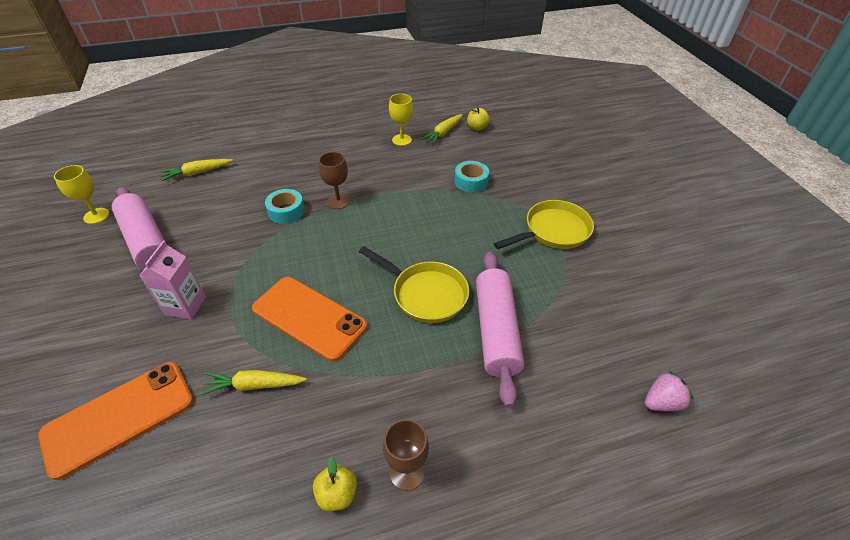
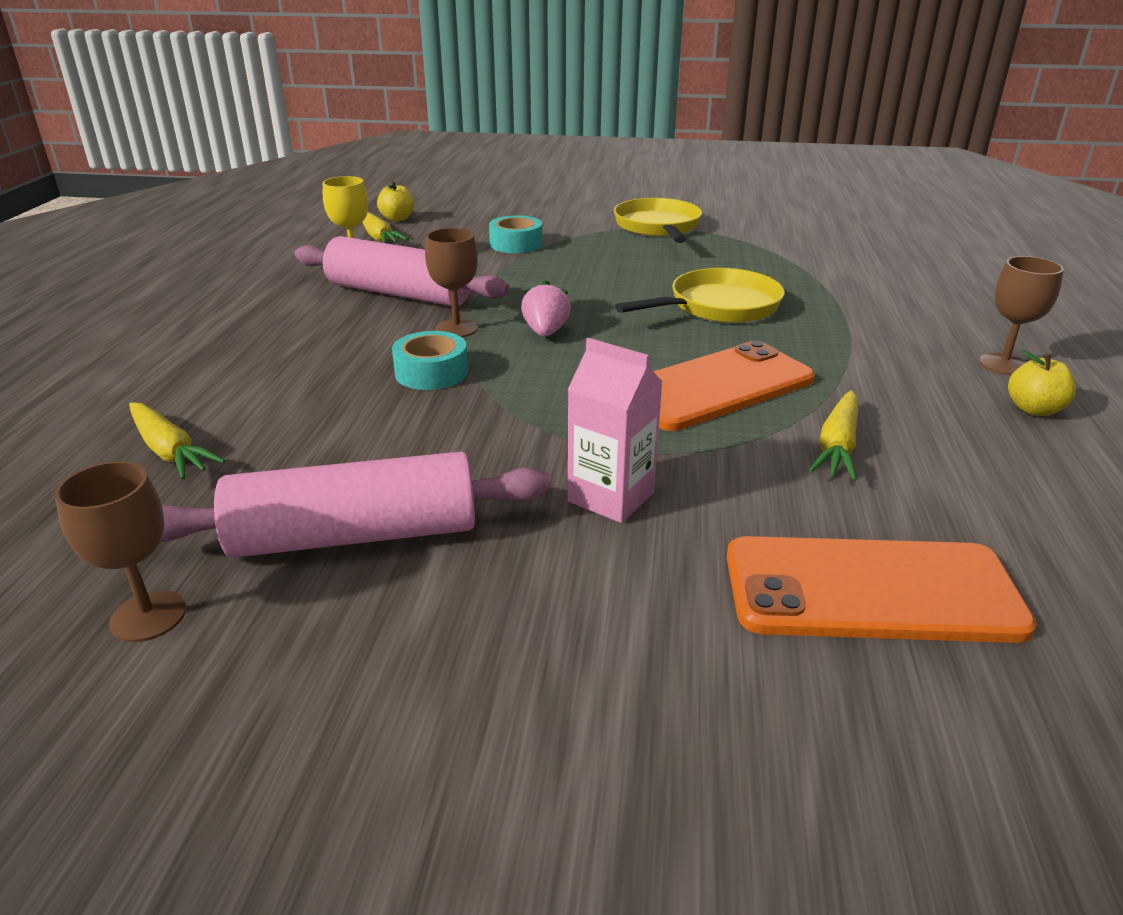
camera: 65 degrees left, 15 degrees down
(96, 216) = (148, 616): yellow goblet -> brown goblet
(119, 417) = (871, 590): orange phone -> orange phone turned 75 degrees counterclockwise
(197, 173) = (170, 451): yellow carrot -> yellow carrot turned 45 degrees counterclockwise
(496, 331) = (804, 284): pink rolling pin -> pink rolling pin (399, 294)
(661, 402) = (928, 242): pink strawberry -> pink strawberry (545, 332)

